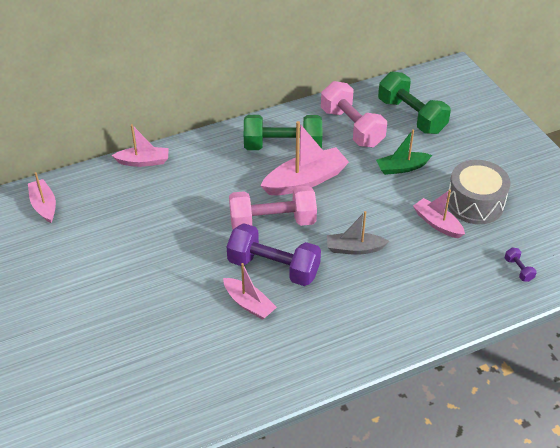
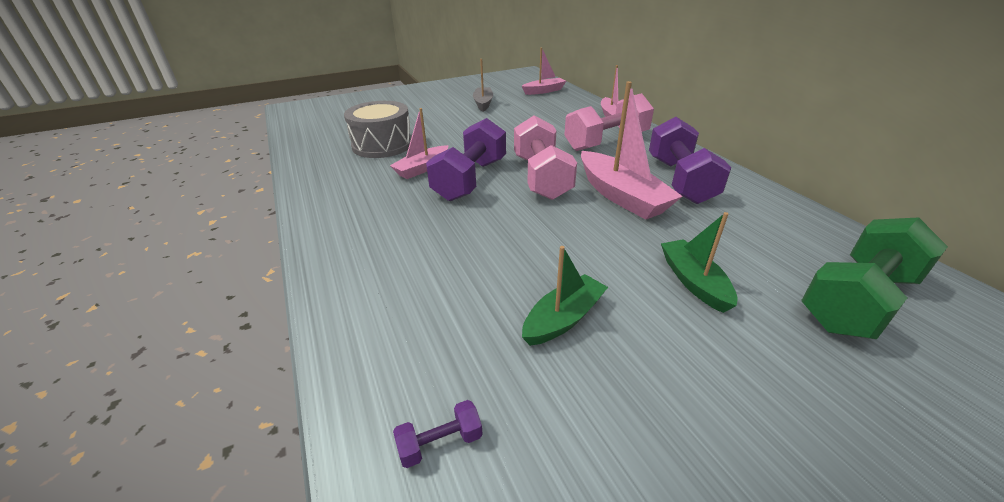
camera: 90 degrees right, 10 degrees down
(282, 146) = (680, 180): green dumbbell -> purple dumbbell
(351, 127) = (762, 232): pink dumbbell -> pink dumbbell (606, 142)
(354, 249) = (500, 232): grey boat -> grey boat (483, 103)
(437, 223) = (563, 318): pink boat -> green boat
(475, 203) = (635, 382): grey drum -> grey drum (382, 145)

